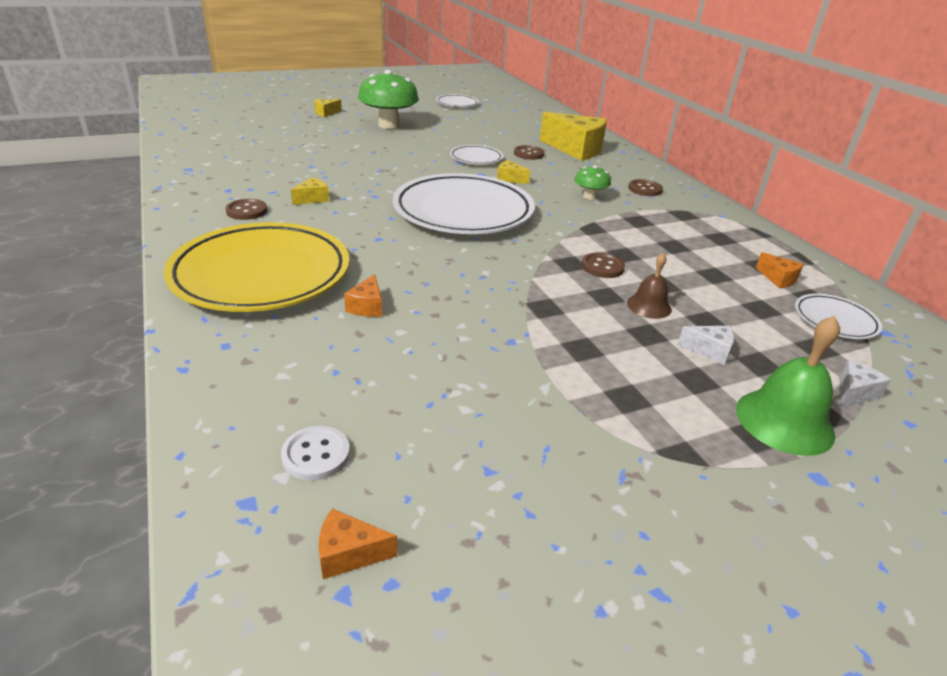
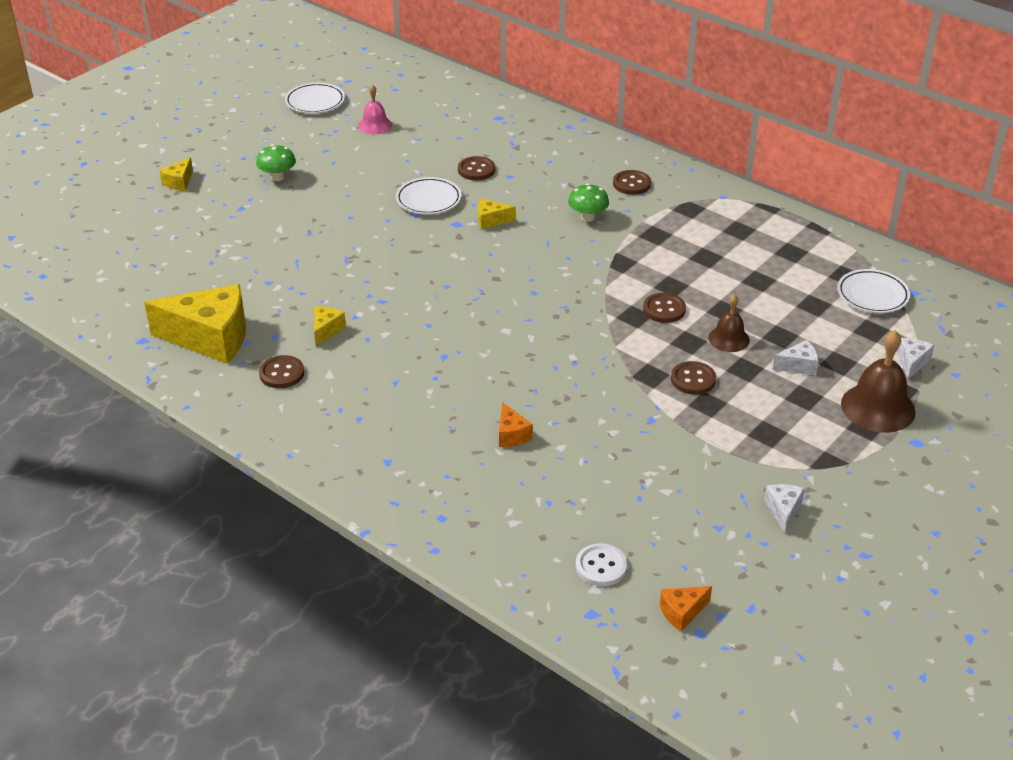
camera: 25 degrees left, 5 degrees up
(261, 274) = (388, 440): yellow plate -> none
(389, 125) = (277, 177): green mushroom -> green mushroom, size x0.50
(463, 212) = (488, 288): white plate -> none
(482, 120) = (375, 125): none -> pink bell
(576, 149) = (519, 142): yellow cheese -> yellow cheese (210, 338)
(584, 324) = (693, 379): none -> brown button
(584, 486) = (783, 511): none -> white cheese
(778, 279) = (811, 264): orange cheese -> none
(784, 421) = (878, 407): green bell -> brown bell

